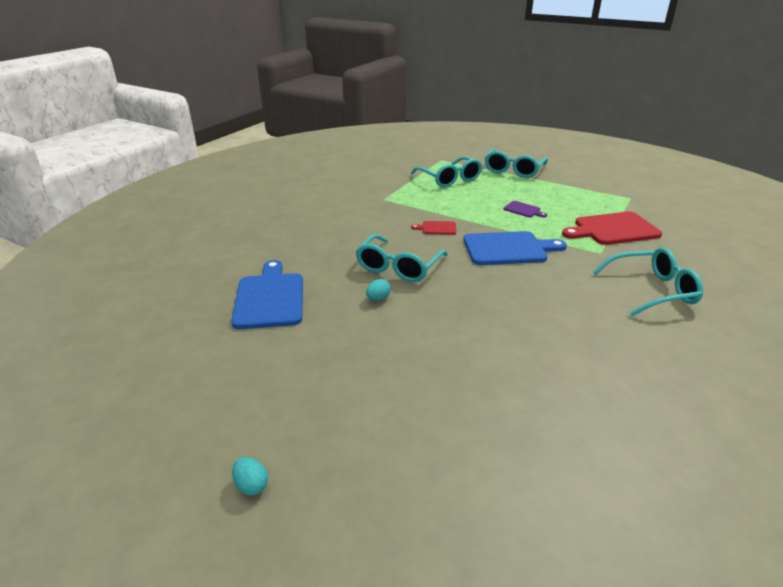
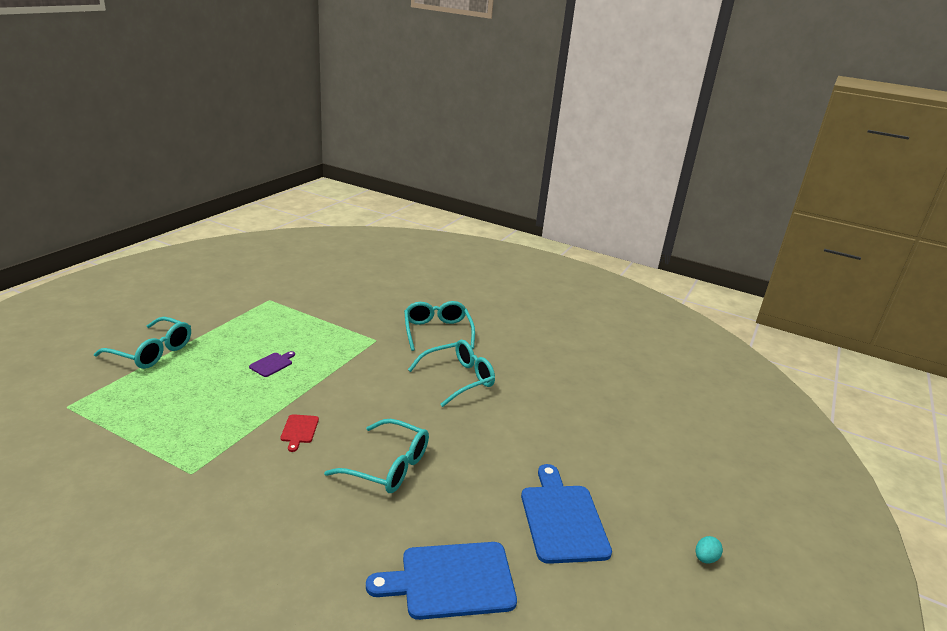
camera: 95 degrees left, 5 degrees down
(378, 298) = (451, 484): turquoise egg -> none
(450, 179) = (150, 406): turquoise glasses -> turquoise glasses (458, 379)
(508, 249) = (359, 387): blue cutting board -> blue cutting board (562, 519)
(613, 229) = (333, 324): red cutting board -> none

